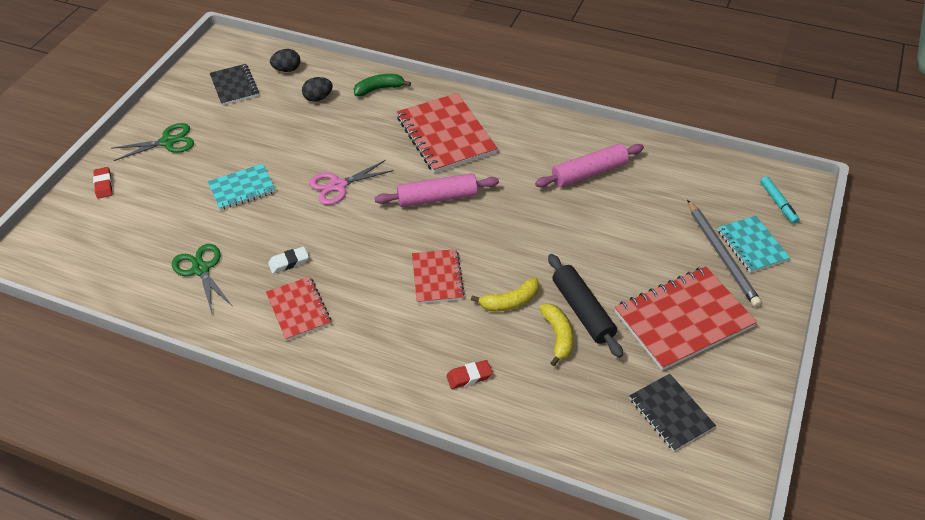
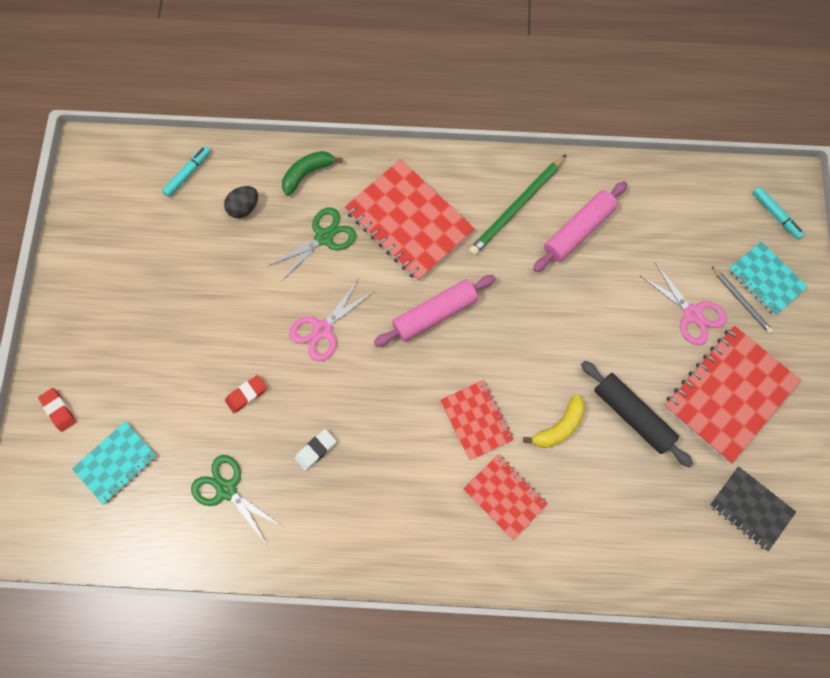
camera: 20 degrees left, 25 degrees up
(168, 142) = (101, 325): green scissors -> green scissors (324, 237)
(234, 86) = (137, 217): black notebook -> none
(242, 188) = (218, 366): turquoise notebook -> turquoise notebook (116, 462)
(287, 69) = (188, 173): black egg -> turquoise marker
(298, 309) = (353, 507): red notebook -> red notebook (504, 496)
(469, 377) = (553, 531): red eraser -> red eraser (246, 395)
(541, 146) = (516, 207): none -> green pencil
(558, 336) = (619, 454): yellow banana -> none
(670, 253) = (692, 314): none -> pink scissors
(722, 255) = (741, 301): grey pencil -> grey pencil, size x0.57

